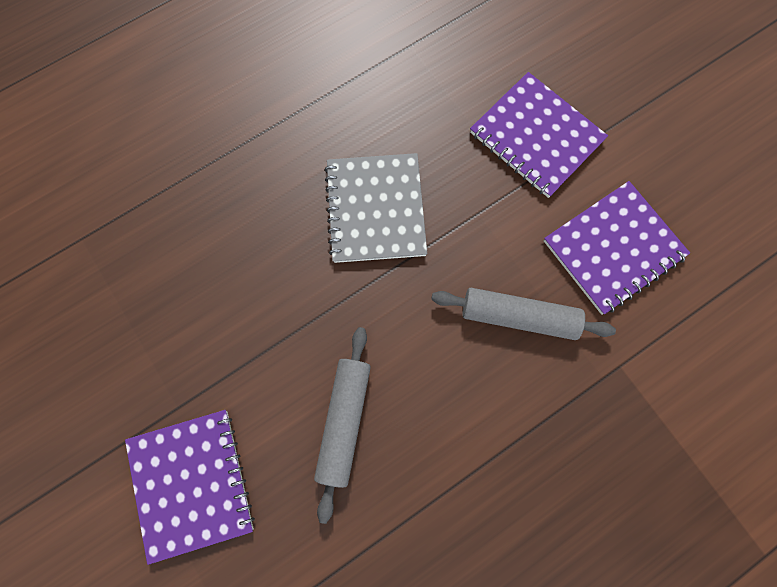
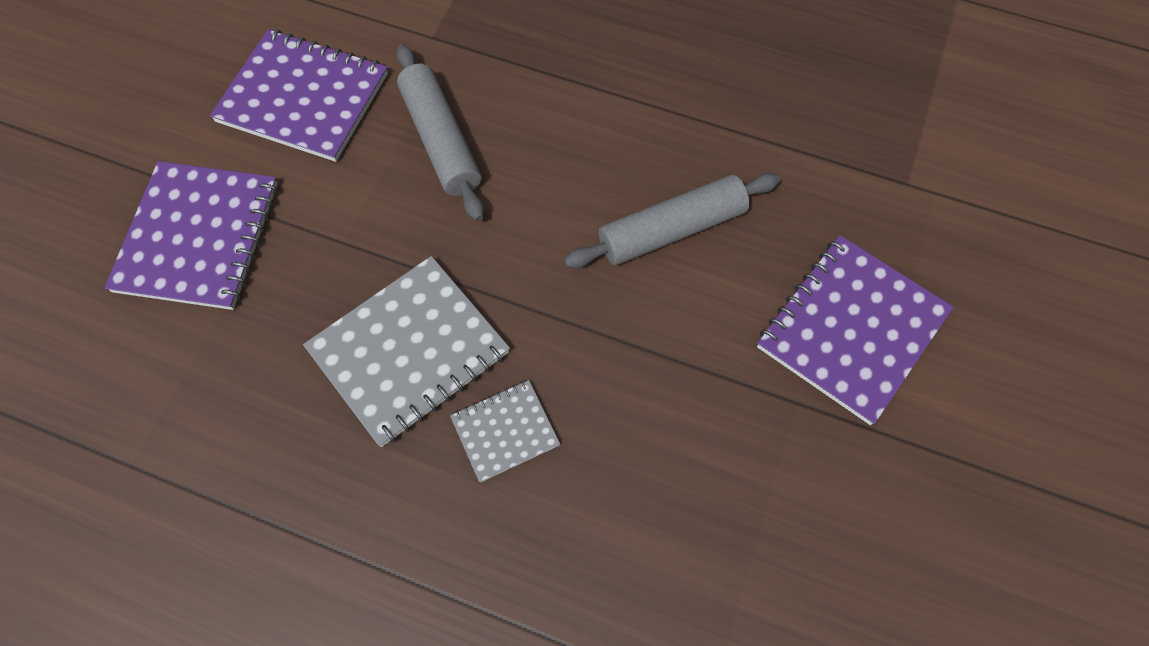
camera: 125 degrees left, 10 degrees down
(289, 231) = (505, 431): none -> grey notebook

